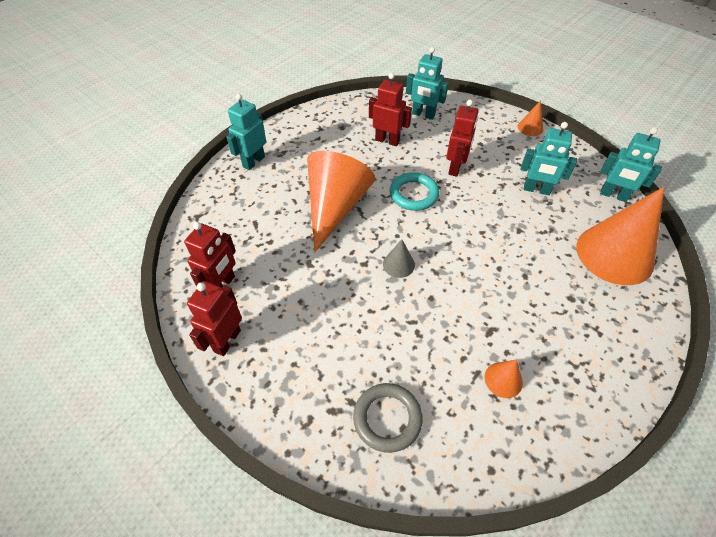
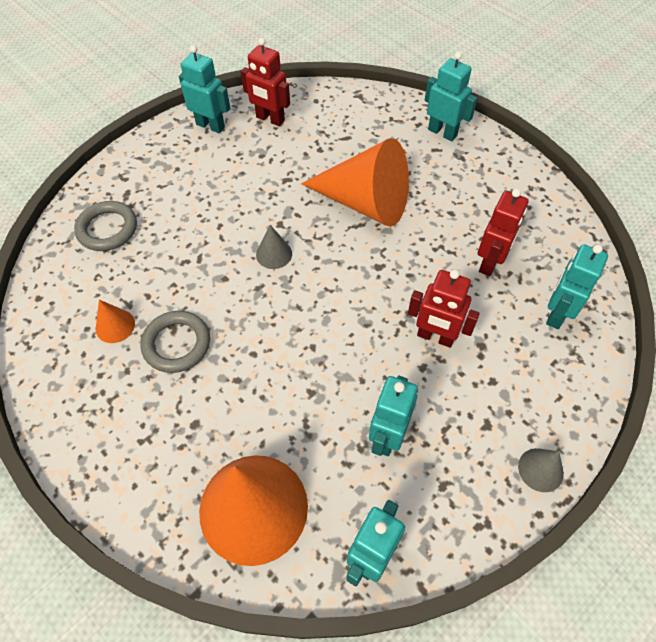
camera: 95 degrees right, 5 degrees up
(227, 341) = (210, 125): red robot -> turquoise robot
(414, 194) = (383, 281): turquoise ring -> none
(507, 323) = (177, 344): none -> grey ring
(530, 128) = (540, 469): orange cone -> grey cone

